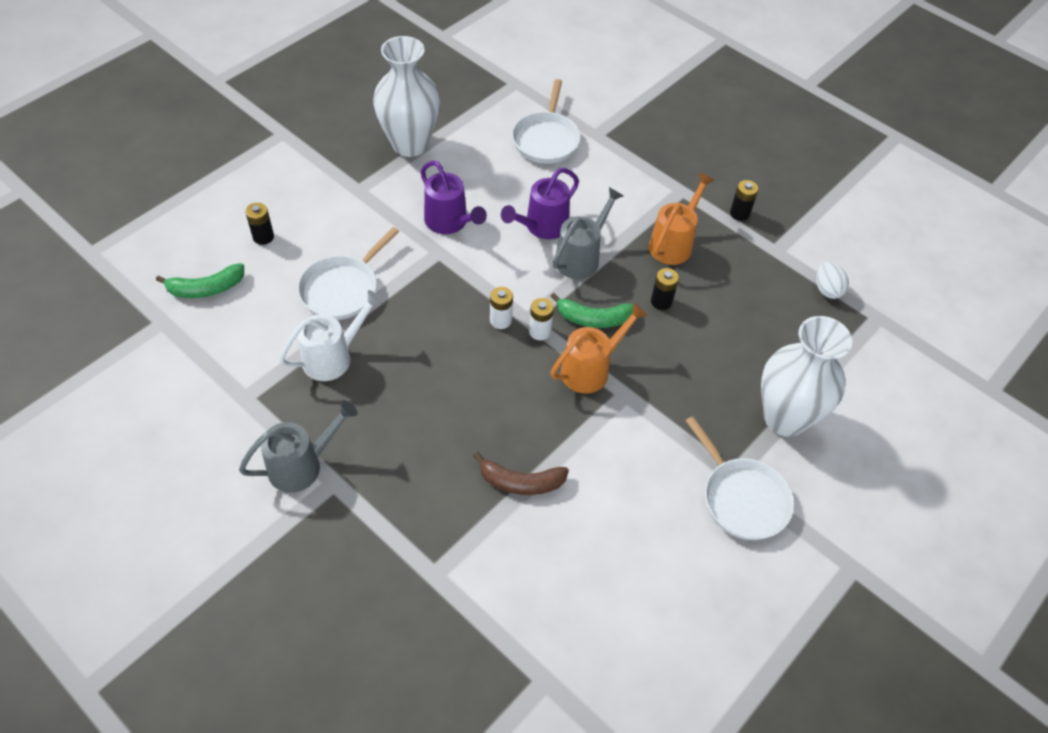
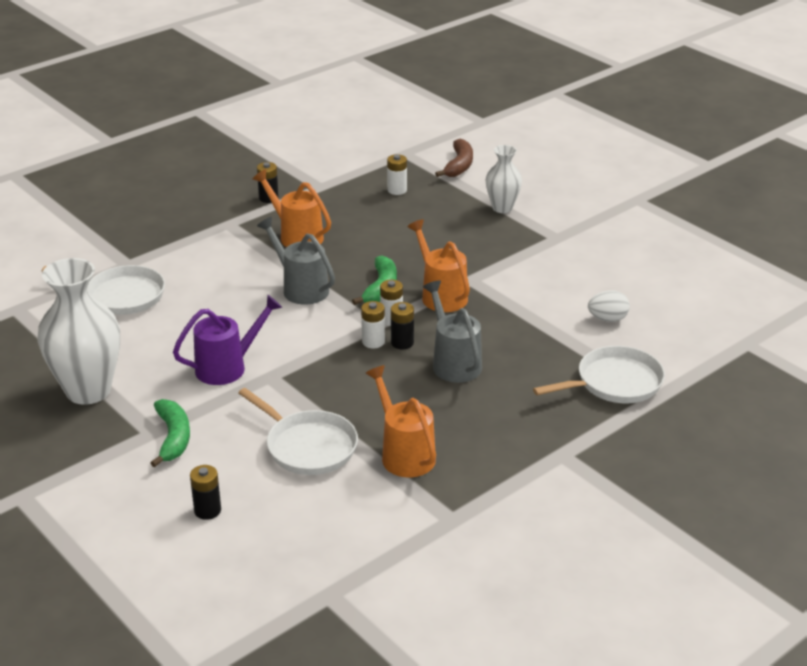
camera: 80 degrees left, 20 degrees down
(206, 288) = (282, 558): green banana -> green banana (173, 438)
(302, 465) = (541, 475): grey watering can -> grey watering can (453, 362)
(334, 357) = (403, 453): white watering can -> orange watering can
(521, 482) = (562, 342): brown banana -> brown banana (459, 165)
(542, 227) = (253, 308): purple watering can -> none
(661, 301) = (367, 250): black battery -> black battery (402, 343)
(742, 498) = (578, 237): white pan -> white pan (614, 383)
(784, 418) = (502, 208): white vase -> white vase, size x0.56
(791, 316) = (397, 190): none -> white battery
(827, 289) = (370, 170): white egg -> white egg (607, 319)

